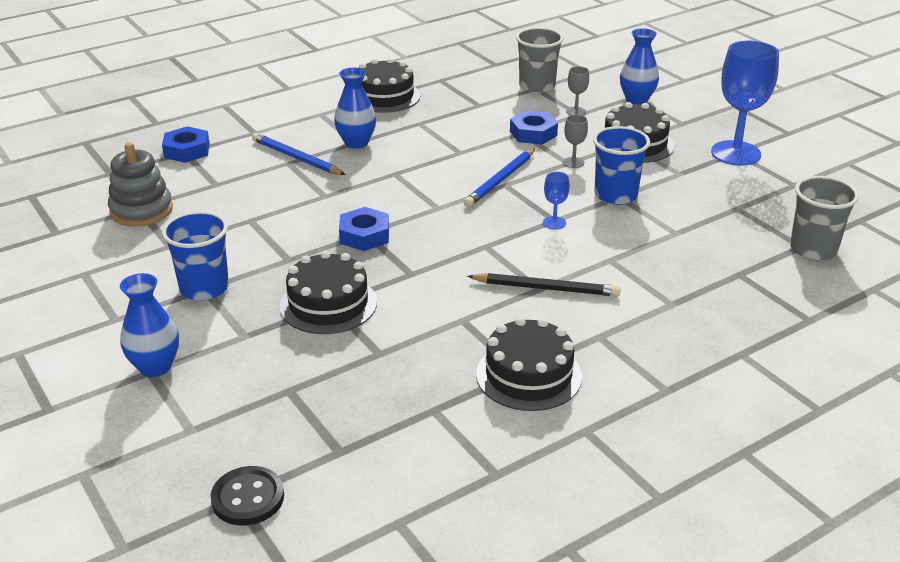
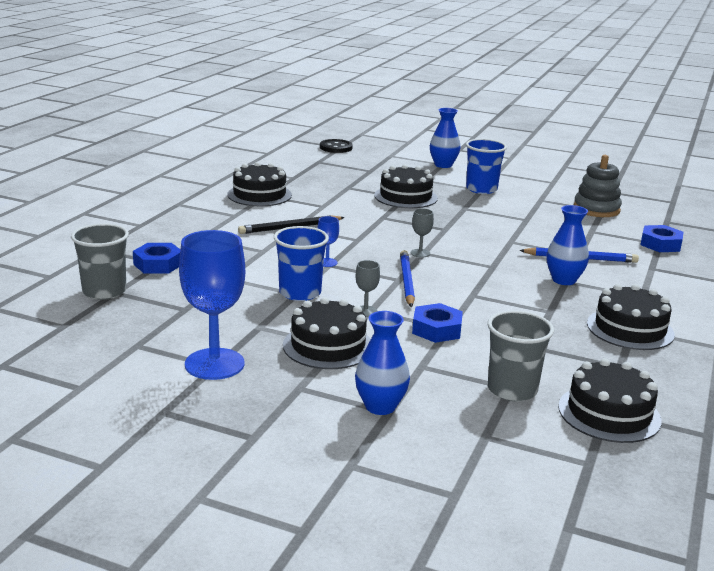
camera: 145 degrees right, 10 degrees down
(364, 235) = (443, 227): blue nut -> blue nut (158, 264)
(496, 62) = (609, 413): none -> black cake
(576, 111) = (428, 368): grey goblet -> grey goblet (420, 253)

